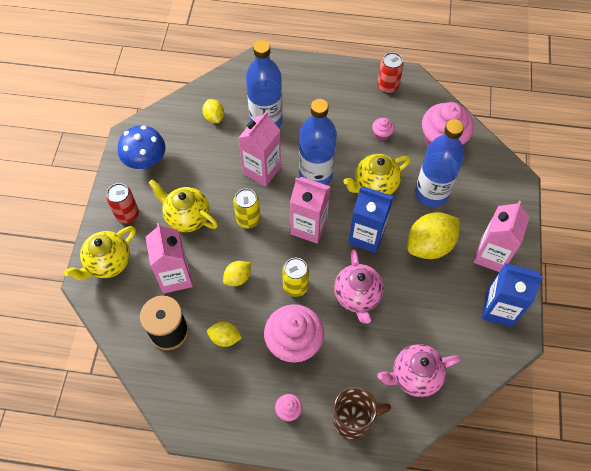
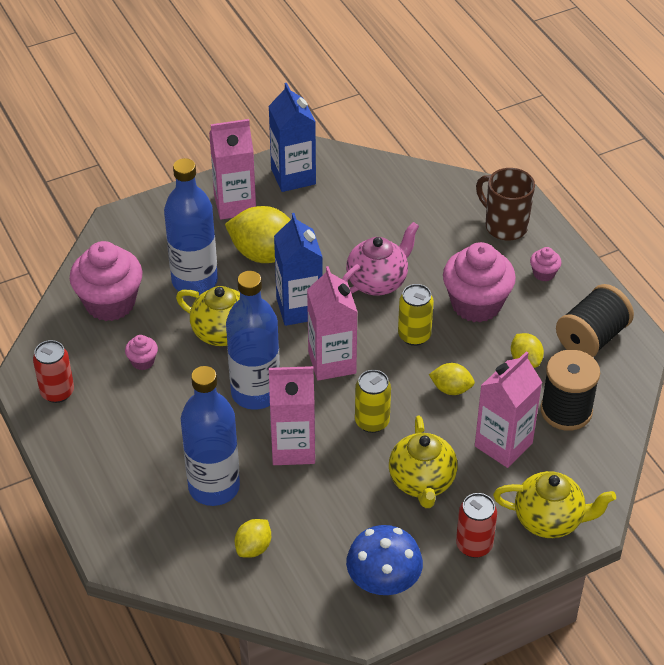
camera: 125 degrees left, 15 degrees down
(210, 395) = (591, 338): none -> black spool
(415, 376) = (420, 204): pink teapot -> none

